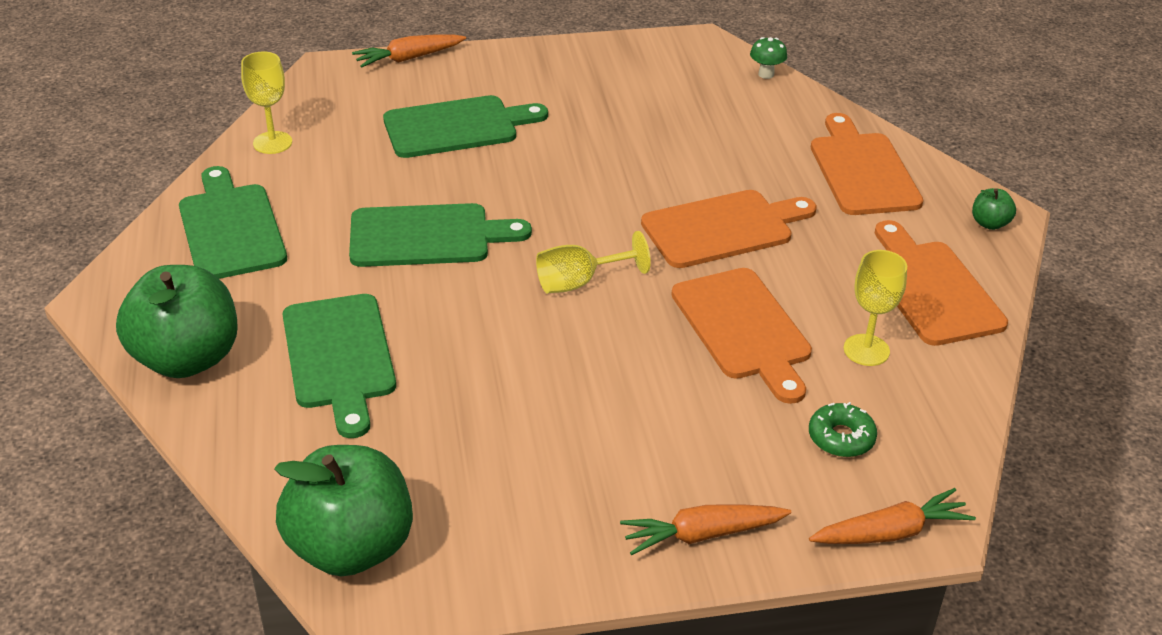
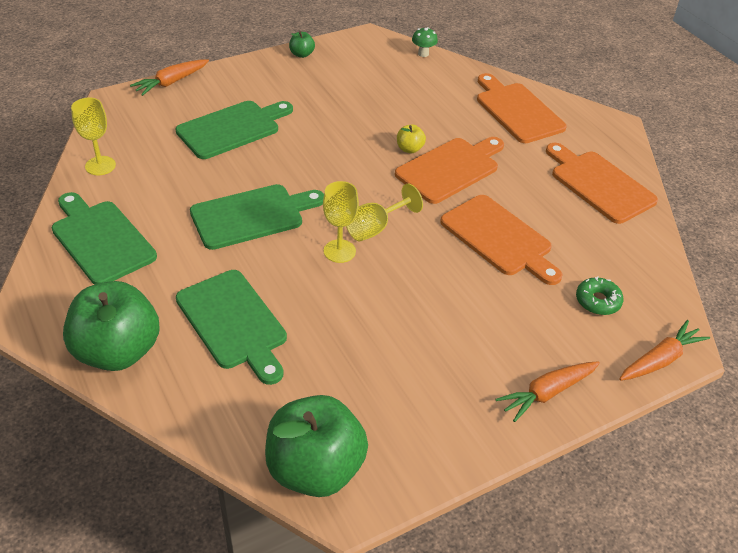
camera: 20 degrees left, 5 degrees up
(680, 193) = (409, 149): none -> yellow apple
(866, 350) = (582, 236): yellow goblet -> yellow goblet (339, 251)
(989, 223) = (611, 132): green apple -> green apple (302, 54)

